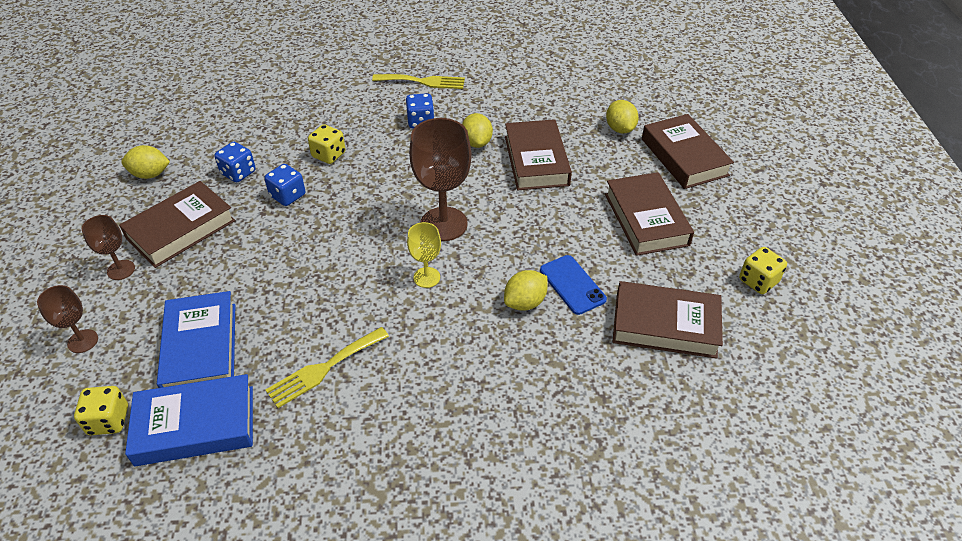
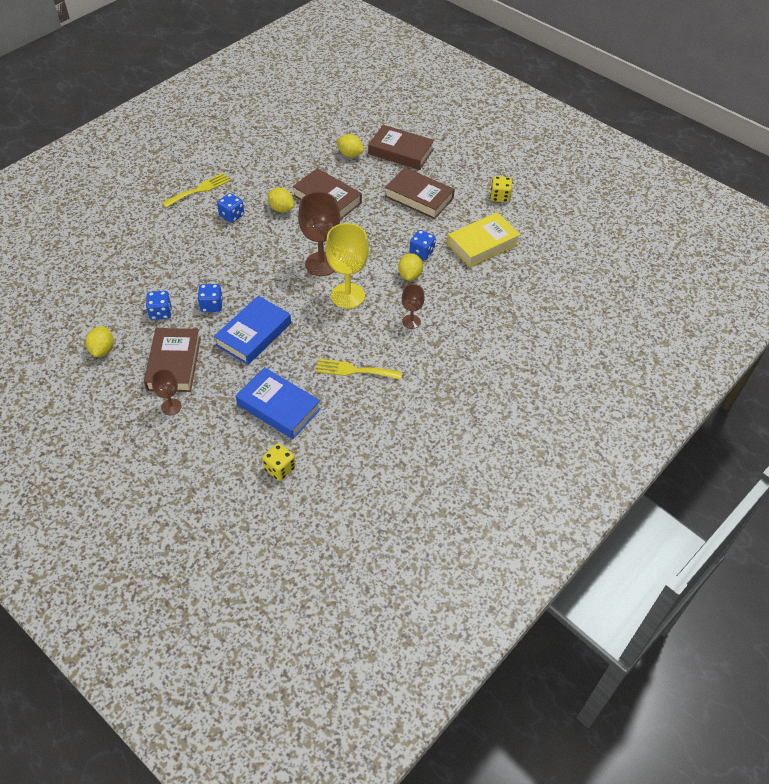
camera: 45 degrees left, 5 degrees up
(83, 341) = (207, 451): brown goblet -> brown goblet (411, 321)
(150, 174) = (103, 350): yellow lemon -> yellow lemon turned 45 degrees counterclockwise
(195, 425) = (327, 437): blue book -> blue book (254, 334)
(324, 368) = (354, 370): yellow fork -> yellow fork turned 90 degrees clockwise
(329, 155) = (203, 268): yellow dice -> none
(426, 277) = (348, 296): yellow goblet -> yellow goblet, size x1.88
(572, 285) = (421, 252): blue phone -> blue dice
(665, 325) = (482, 244): brown book -> yellow book

